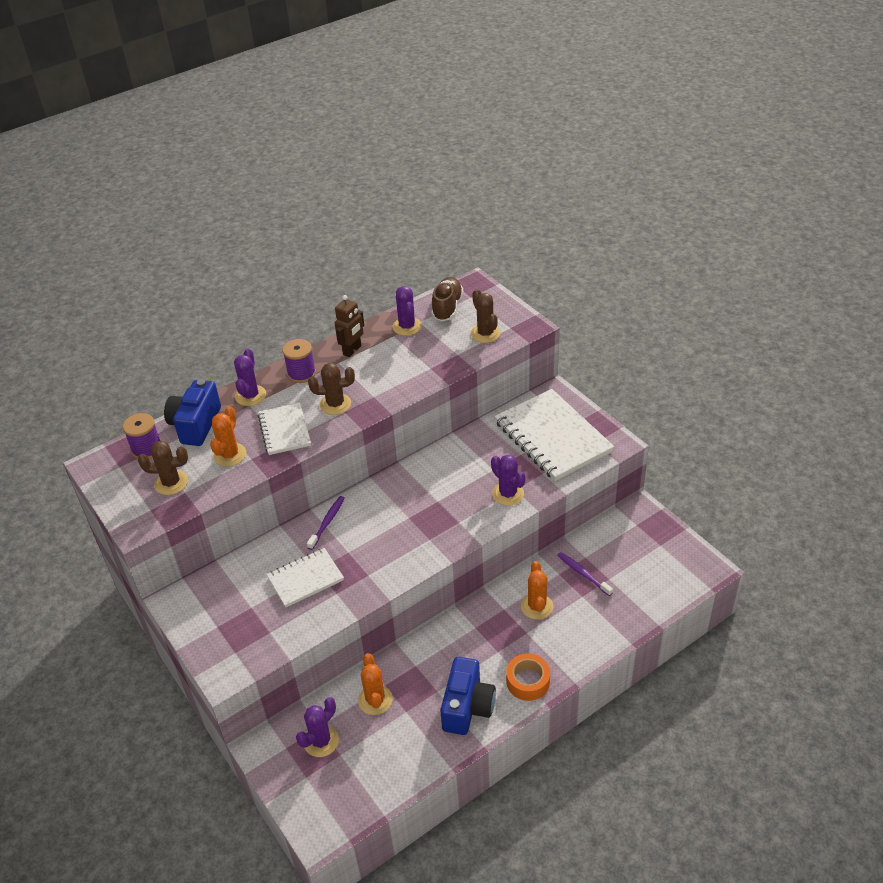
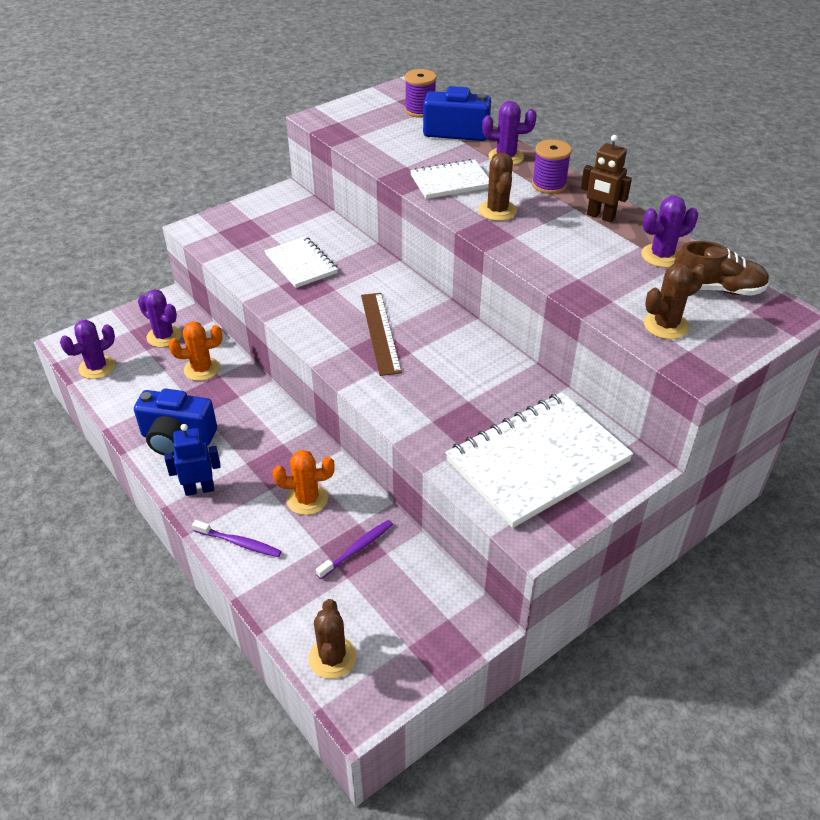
camera: 85 degrees right, 0 degrees up
(171, 483) = (373, 127): brown cactus -> brown cactus (332, 657)
(230, 455) = (412, 153): orange cactus -> none
(327, 522) = (379, 272): purple toothbrush -> purple toothbrush (239, 543)
(411, 520) = (380, 332): none -> brown ruler
(508, 494) = (423, 414): purple cactus -> purple cactus (97, 367)
(528, 681) = (199, 489): orange tape -> blue robot

